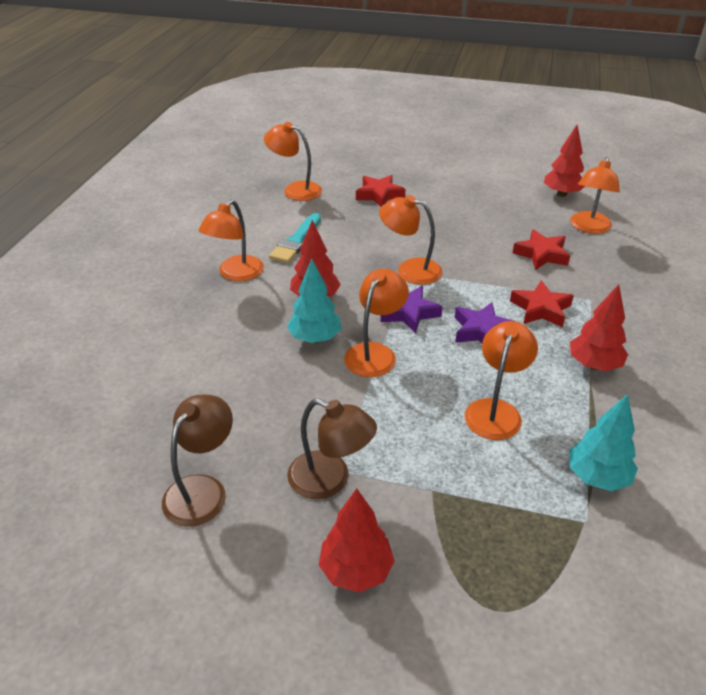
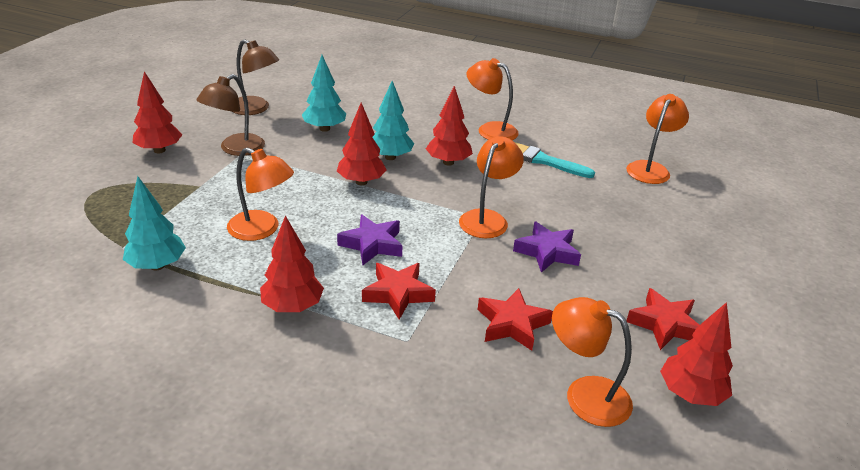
camera: 95 degrees right, 5 degrees down
(255, 403) = (324, 129): none -> turquoise tree
(375, 353) = (361, 182): orange lamp -> red tree
(379, 195) = (650, 221): red star -> red star (664, 324)
(409, 313) = (413, 207): purple star -> purple star (547, 252)

